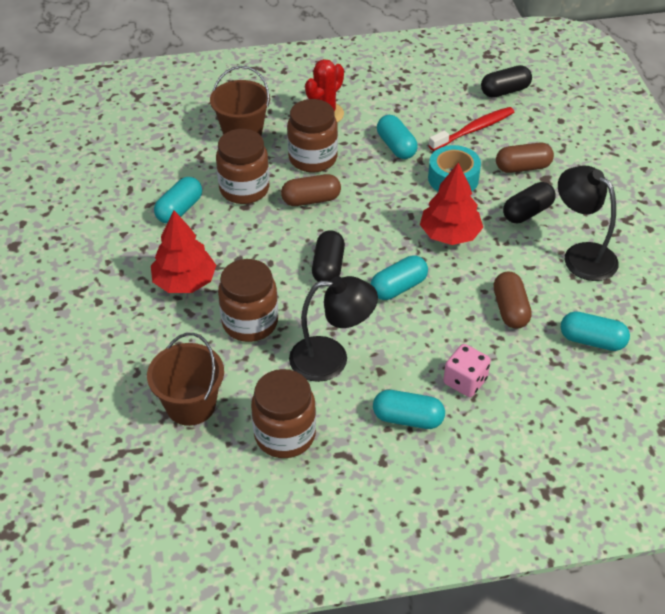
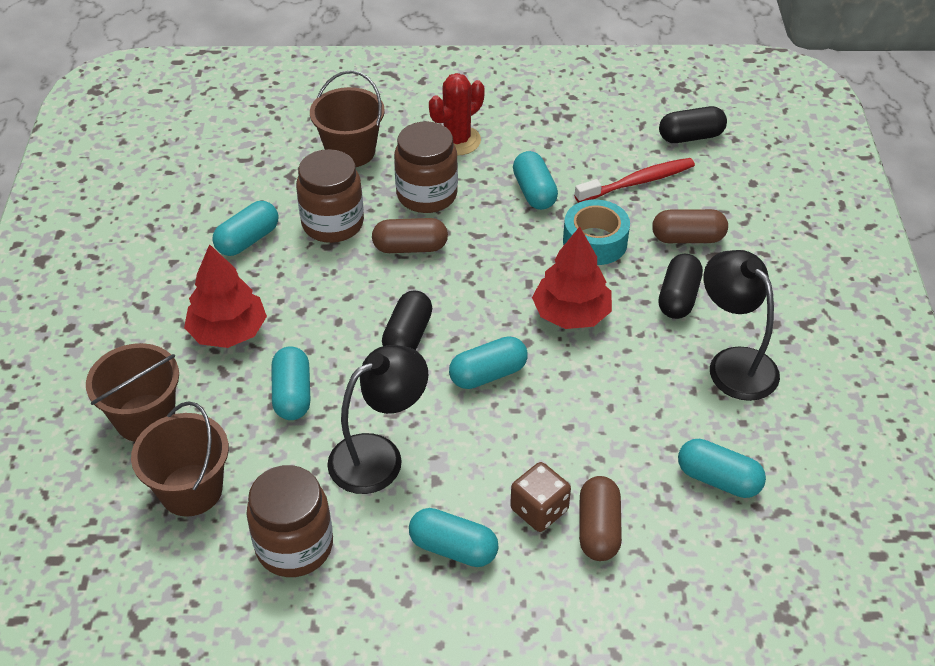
camera: 10 degrees right, 0 degrees up
(137, 356) = (145, 418): none -> brown bucket
(250, 322) = (292, 394): brown jar -> turquoise capsule
(331, 359) = (379, 456): black lamp -> black lamp turned 45 degrees counterclockwise
(465, 381) = (539, 510): pink dice -> brown dice
(510, 309) = (622, 422): brown capsule -> brown capsule (598, 529)
(527, 212) = (678, 297): black capsule -> black capsule turned 45 degrees counterclockwise

